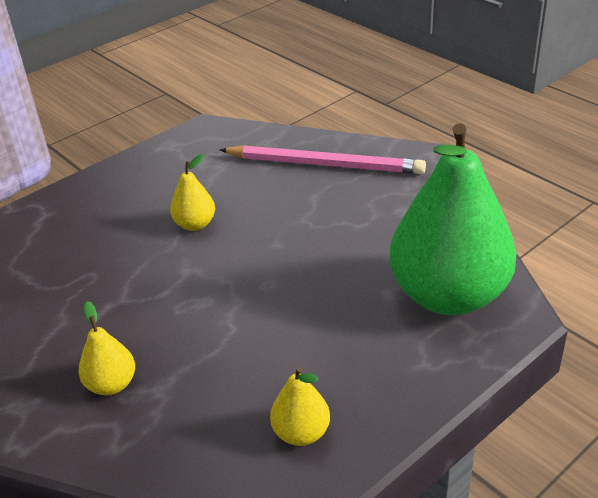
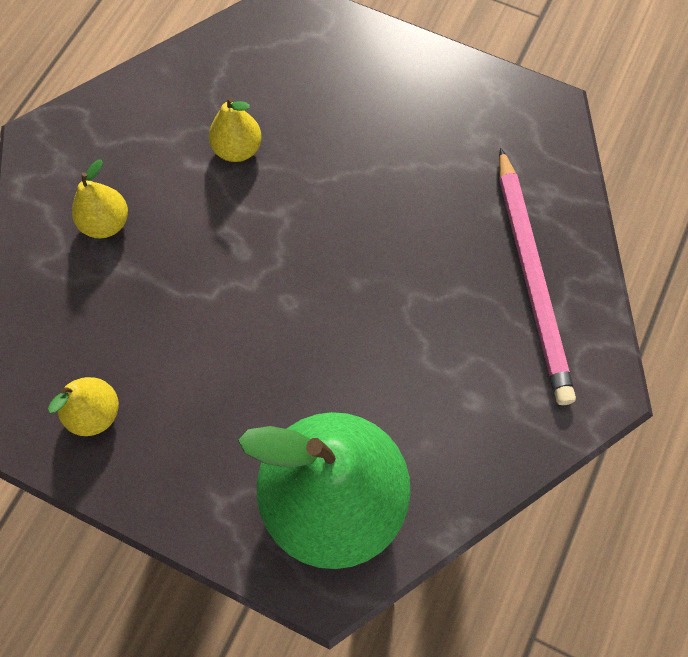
camera: 65 degrees right, 30 degrees up
(195, 224) = (358, 186): yellow pear -> yellow pear (237, 149)

